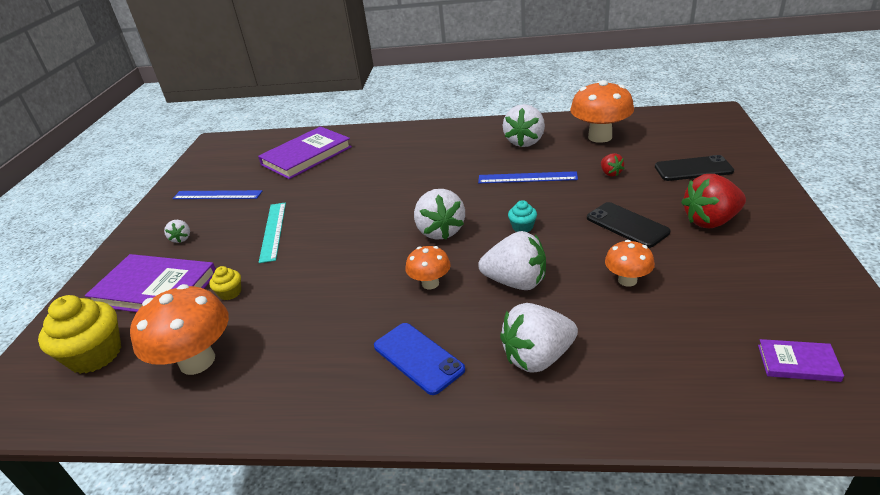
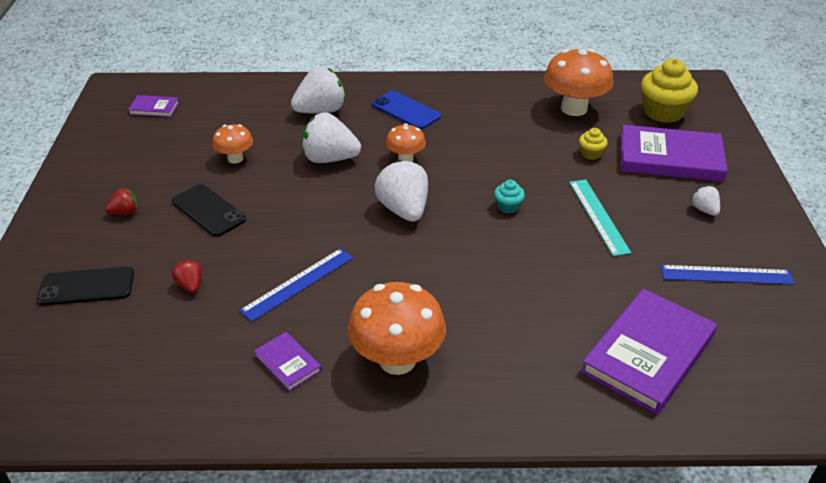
camera: 170 degrees right, 5 degrees up
(522, 227) = (315, 212): turquoise cupcake -> turquoise cupcake (508, 206)
(525, 142) = (288, 363): white strawberry -> purple book
(527, 177) = (298, 283): blue ruler -> blue ruler turned 45 degrees counterclockwise
(600, 137) = (169, 366): orange mushroom -> orange mushroom (397, 360)
(710, 221) = (125, 212): red strawberry -> red strawberry, size x0.50

